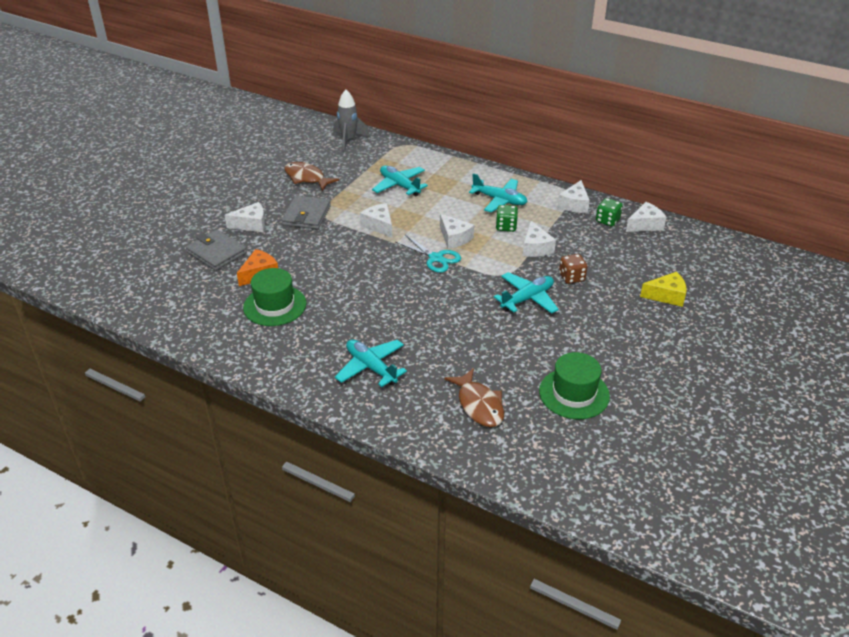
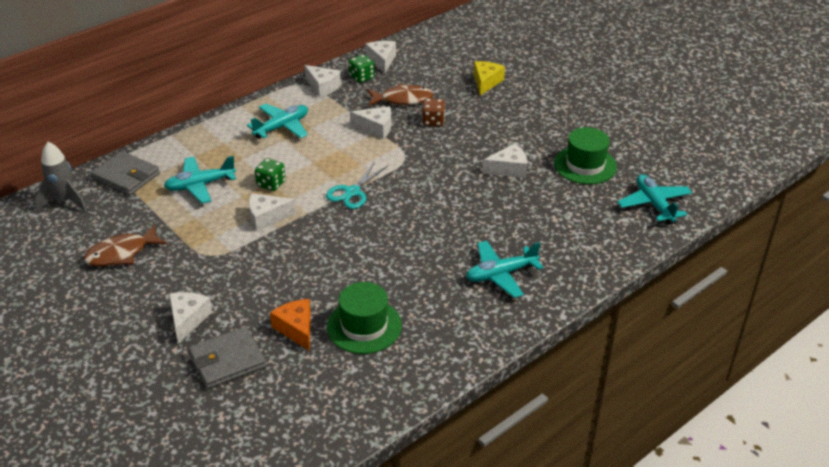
camera: 70 degrees left, 0 degrees up
(306, 215) = (204, 269): grey wallet -> grey wallet (126, 176)
(436, 258) = (352, 192): turquoise scissors -> turquoise scissors turned 150 degrees clockwise
(454, 238) = (326, 172): white cheese -> white cheese (509, 169)
(479, 405) = (579, 220): brown fish -> brown fish (403, 99)
(506, 227) = (330, 135): green dice -> green dice (271, 184)
(527, 299) = (449, 154): turquoise plane -> turquoise plane (654, 204)

